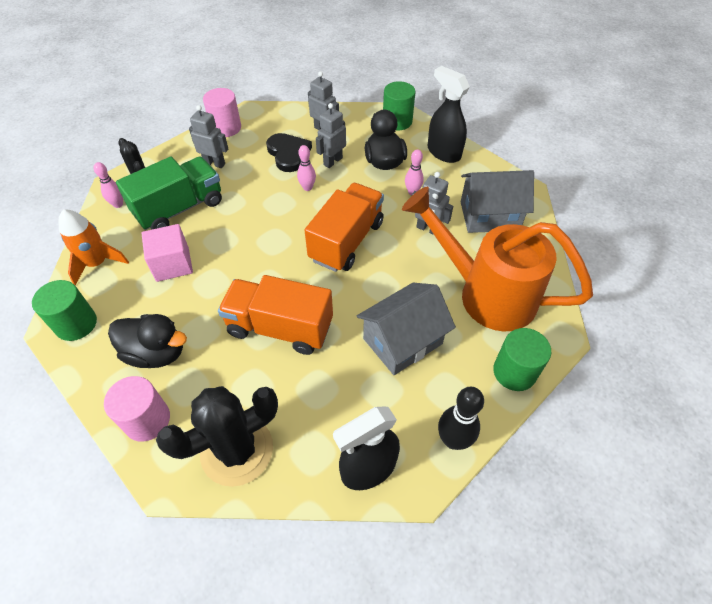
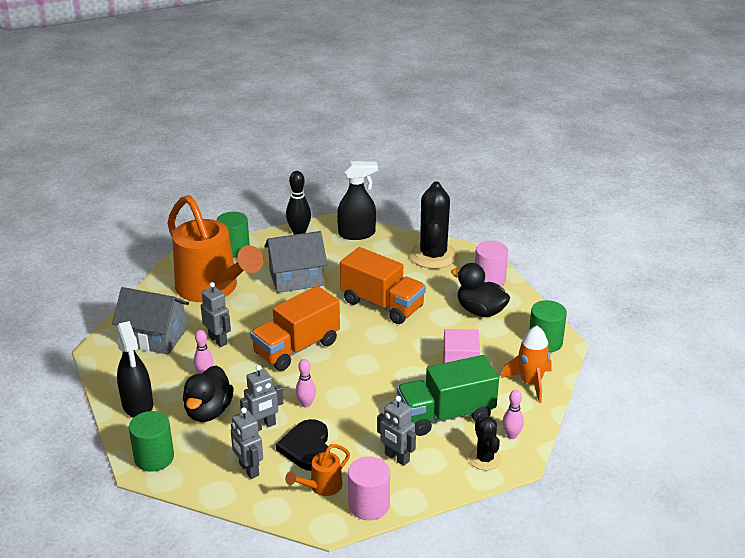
camera: 160 degrees left, 20 degrees down
(237, 450) = (433, 256): black cactus -> black cactus turned 75 degrees counterclockwise
(265, 131) = (321, 487): none -> orange watering can

